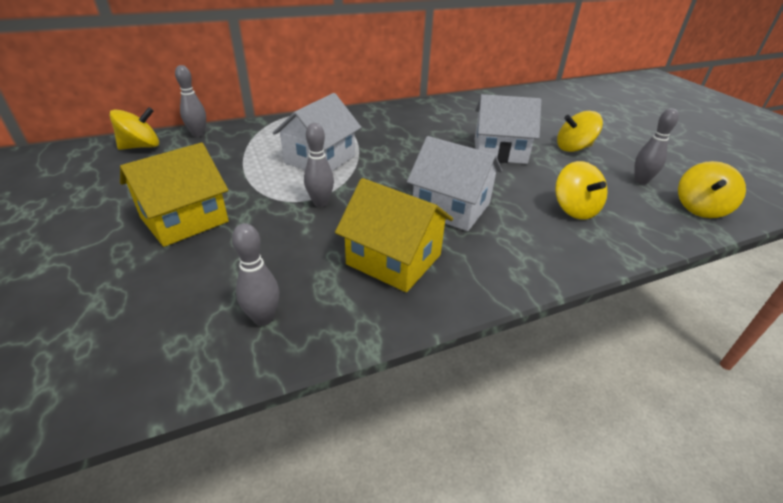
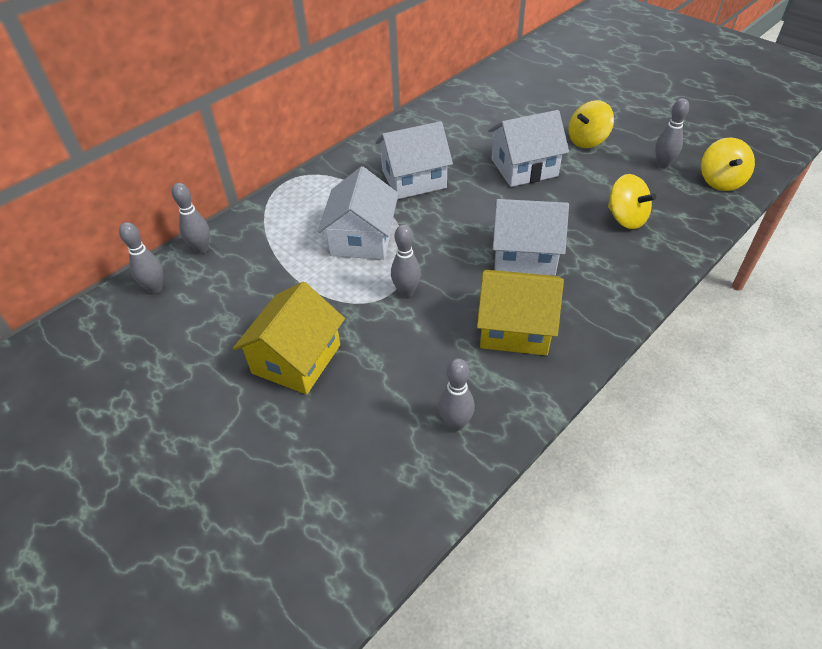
camera: 20 degrees left, 10 degrees up
(141, 147) = (155, 288): yellow spinning top -> grey bowling pin
(397, 136) = (414, 179): none -> white house

